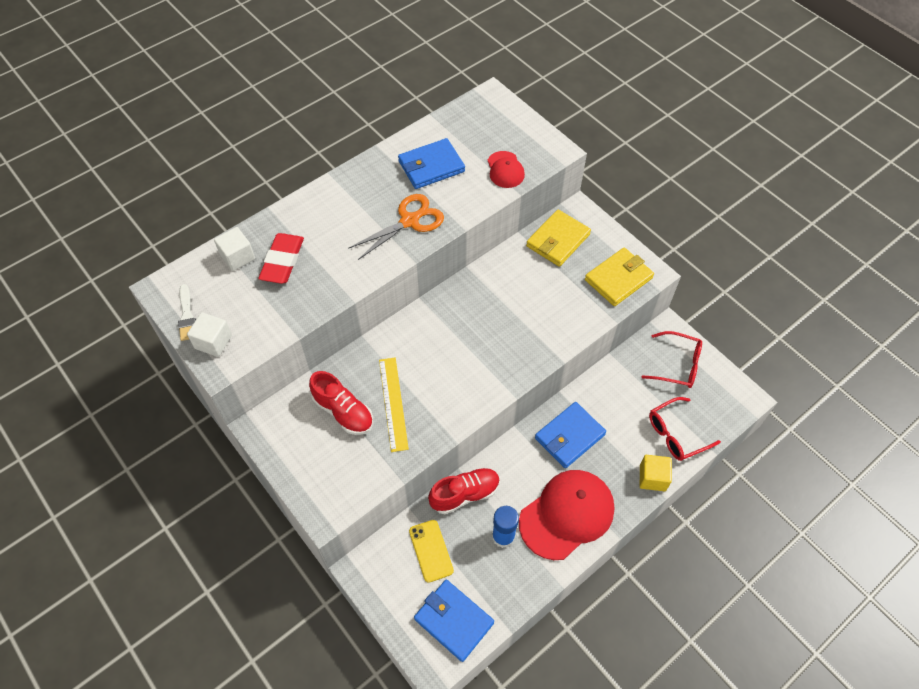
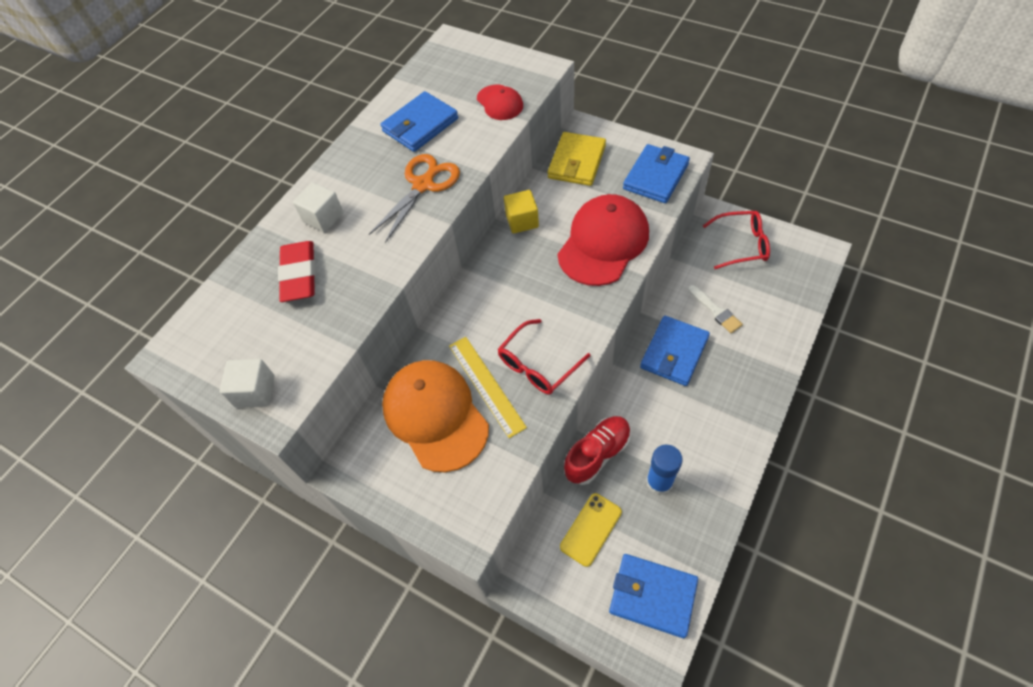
camera: 15 degrees left, 0 degrees up
(187, 316) = (210, 374): white brush -> white brush (715, 311)
(237, 257) = (244, 288): white cube -> white cube (323, 217)
(343, 412) = (435, 415): red shoe -> orange cap
(431, 551) = (591, 529): yellow phone -> yellow phone turned 75 degrees clockwise
(567, 514) = (712, 432): red cap -> red cap (603, 243)
(618, 279) = (655, 176): yellow wallet -> blue wallet
(652, 478) = (776, 361): yellow cube -> yellow cube (522, 221)
(676, 434) = (776, 310): red glasses -> red glasses (538, 365)

